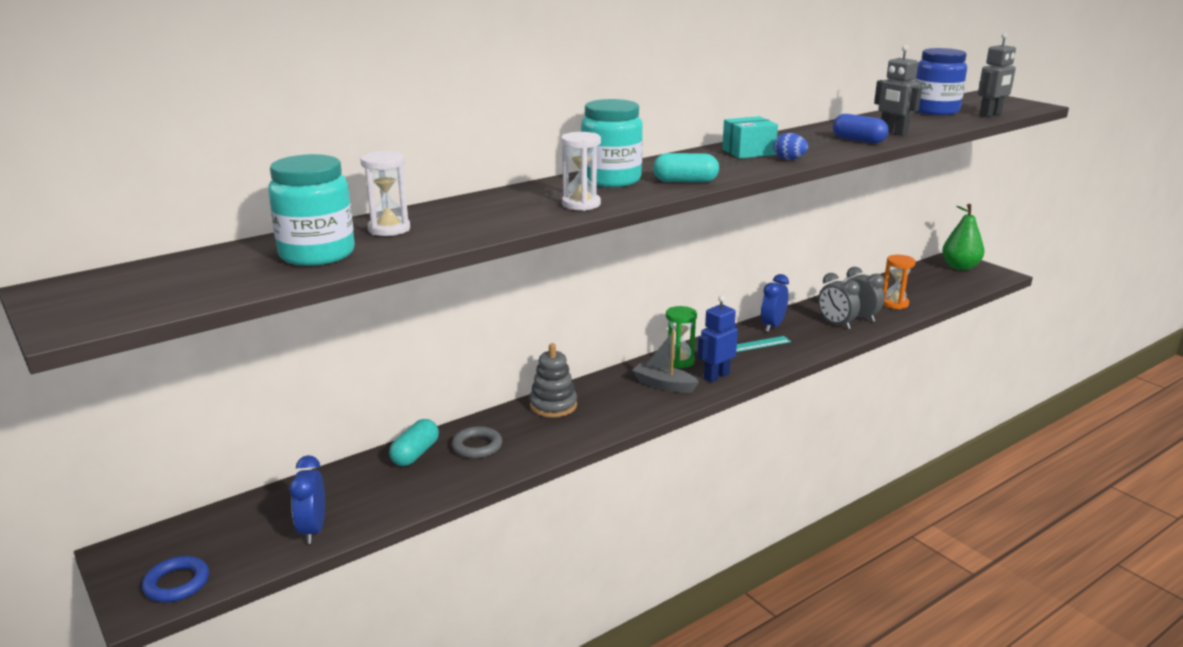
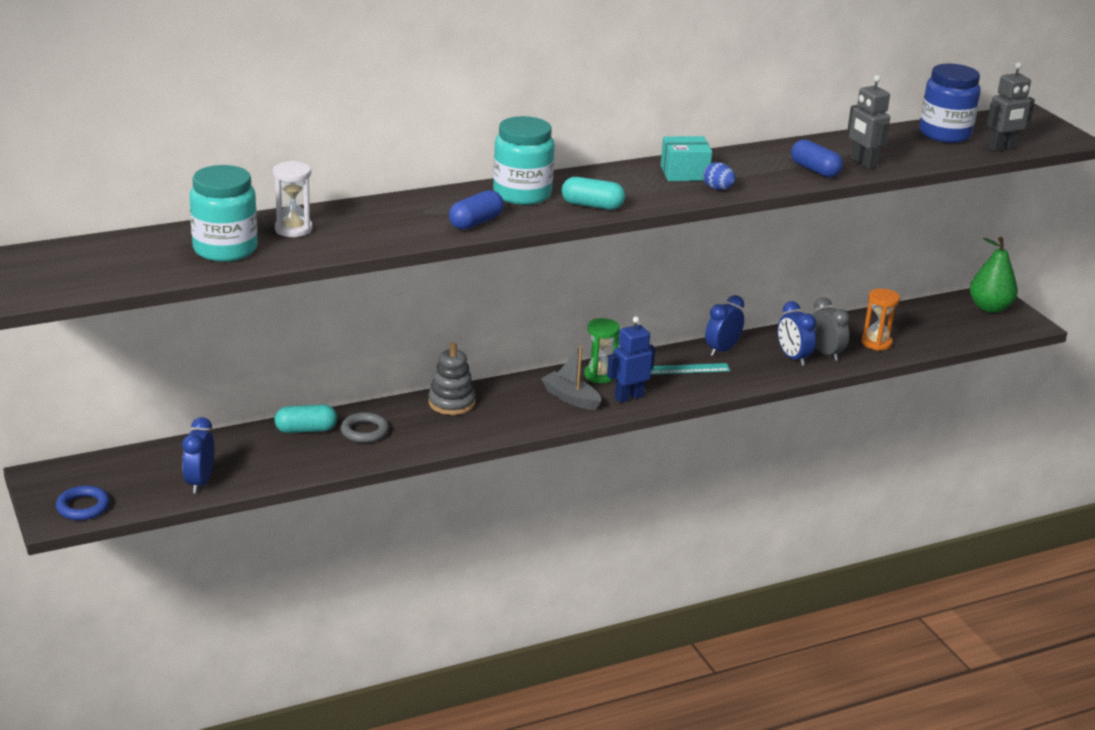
camera: 10 degrees right, 5 degrees up
(415, 454) = (306, 430): turquoise capsule -> turquoise capsule turned 45 degrees clockwise
(581, 204) = (476, 222): white hourglass -> blue capsule
(836, 324) = (793, 358): grey clock -> blue clock

